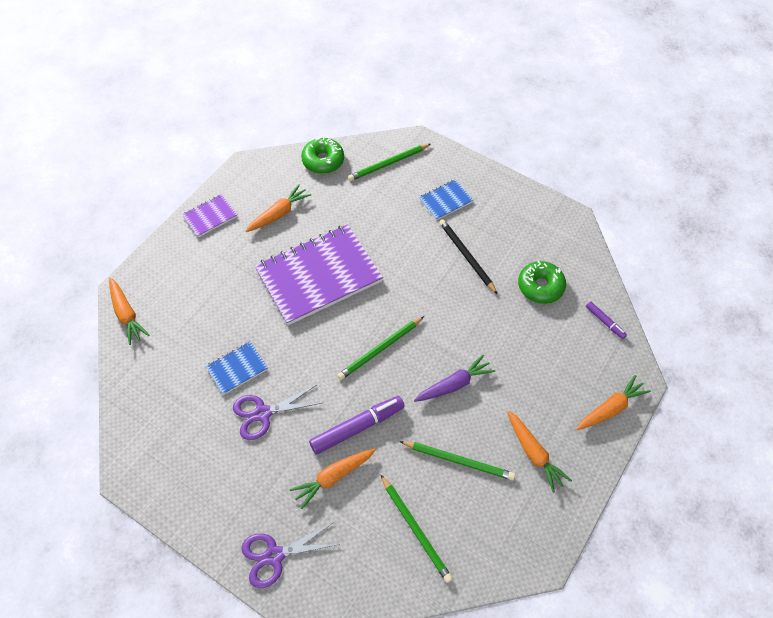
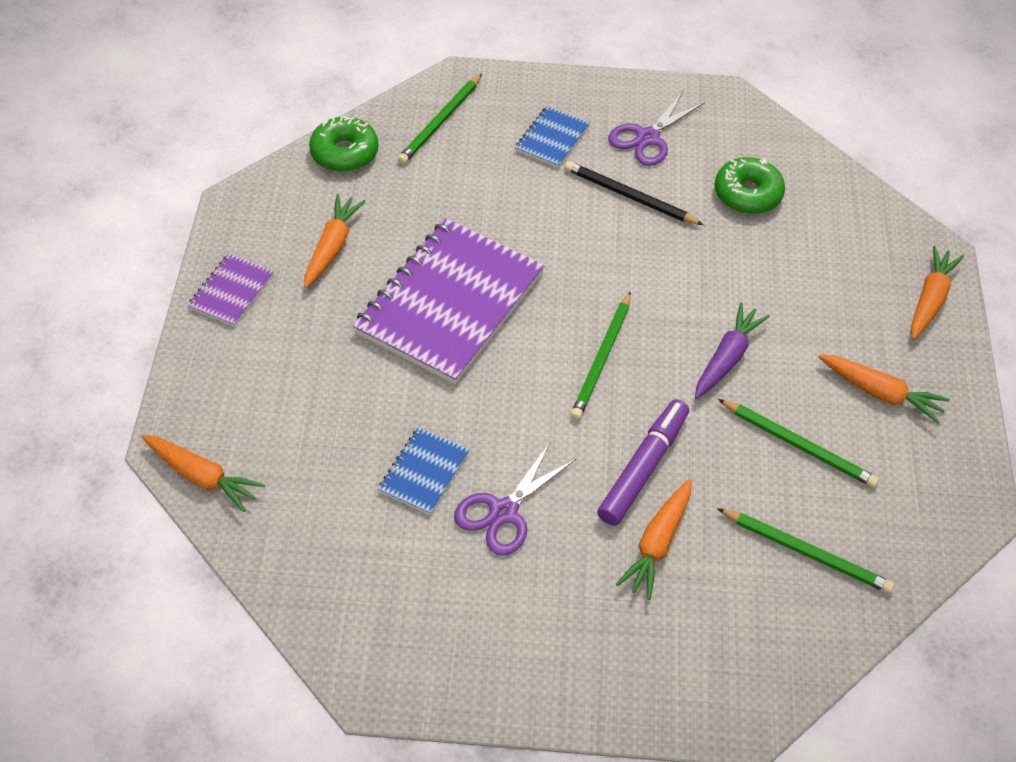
camera: 30 degrees left, 5 degrees down
(274, 555) = (652, 678): purple scissors -> purple scissors (647, 137)
(458, 461) = (799, 445): green pencil -> green pencil turned 45 degrees clockwise
(605, 322) = (853, 203): purple marker -> none

